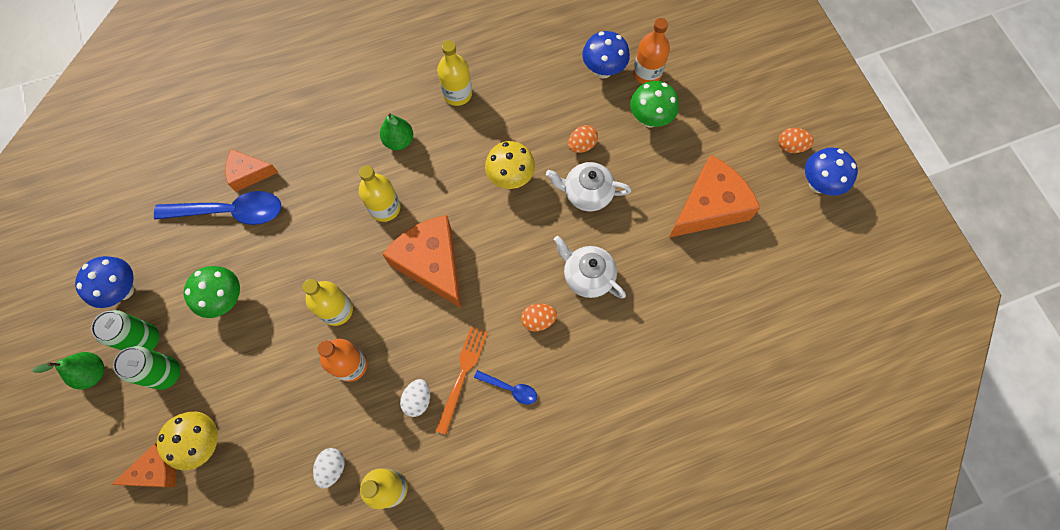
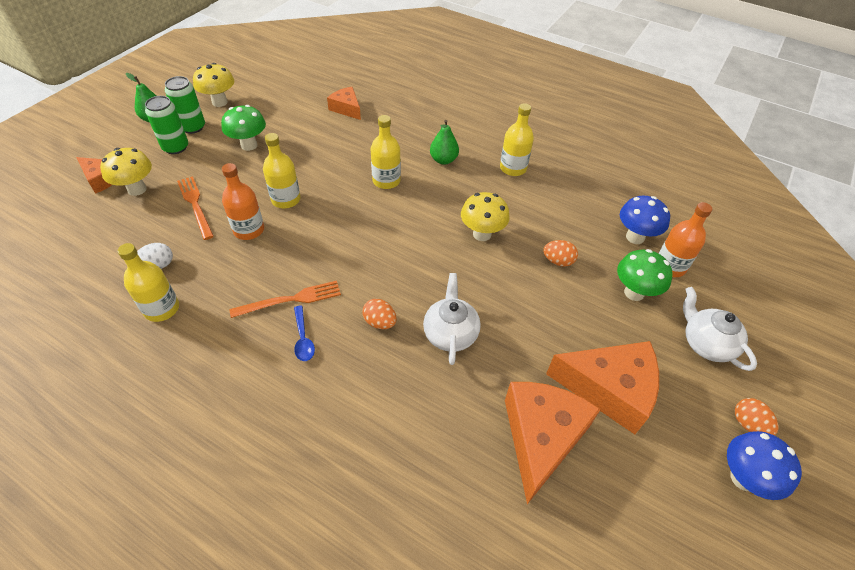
camera: 50 degrees right, 20 degrees down
(124, 290) = (219, 102): blue mushroom -> yellow mushroom
(230, 212) = (312, 115): blue spoon -> none
(276, 396) = (195, 205): none -> orange fork
(418, 400) = (249, 284): white egg -> none
(432, 263) = (367, 229): orange cheese -> orange cheese (541, 438)
(586, 193) = (521, 289): white teapot -> white teapot (706, 344)

